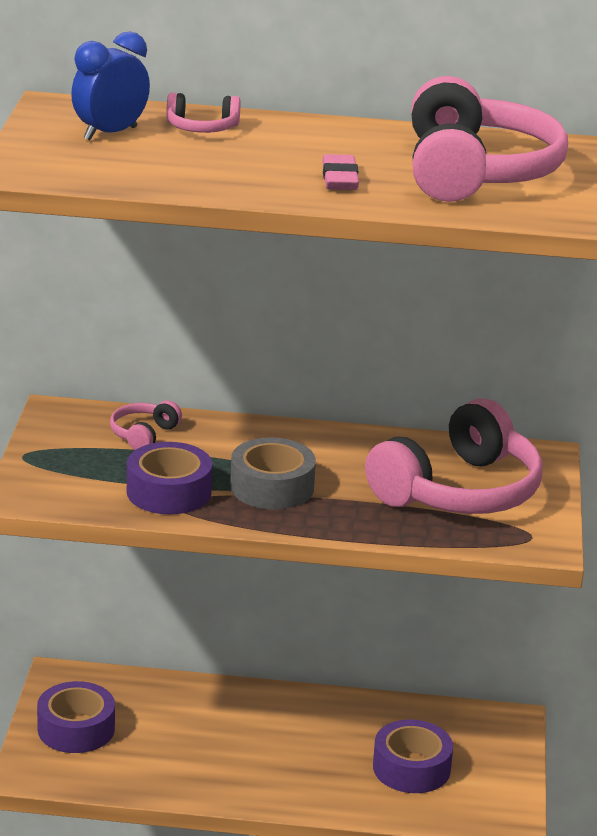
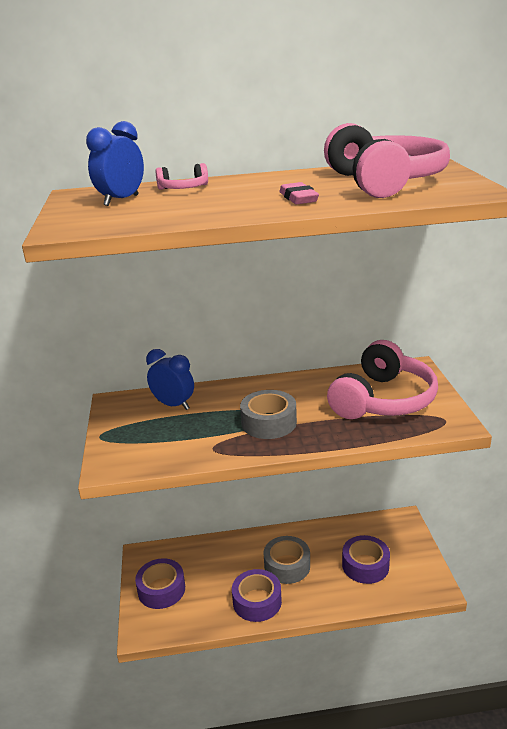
camera: 10 degrees left, 0 degrees up
(143, 434) = (173, 405): pink headphones -> blue clock
(169, 492) = (204, 441): purple tape -> purple tape (257, 601)
(285, 741) = (287, 565): none -> grey tape

